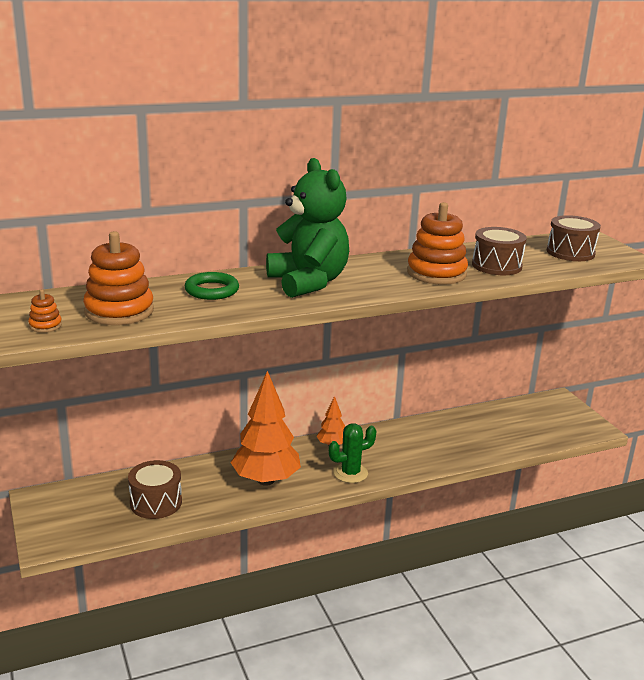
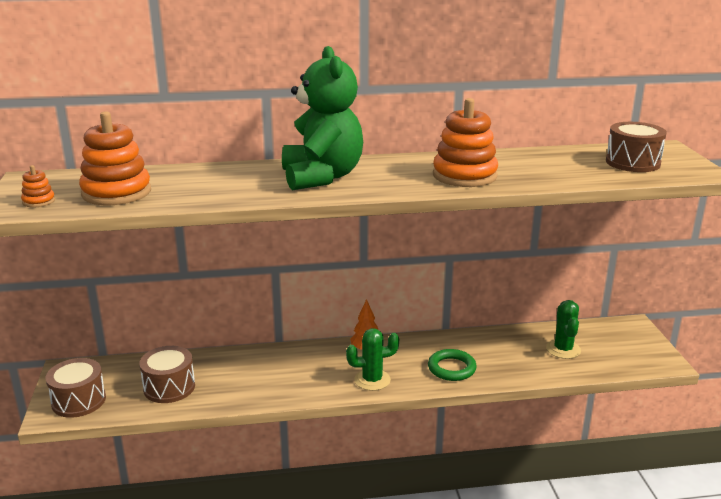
camera: 15 degrees right, 0 degrees up
(212, 290) = (220, 179): green ring -> green ring (451, 368)
(266, 480) = (284, 378): orange tree -> none
(496, 266) = (537, 171): brown drum -> brown drum (79, 401)
(508, 426) = (563, 349): none -> green cactus

